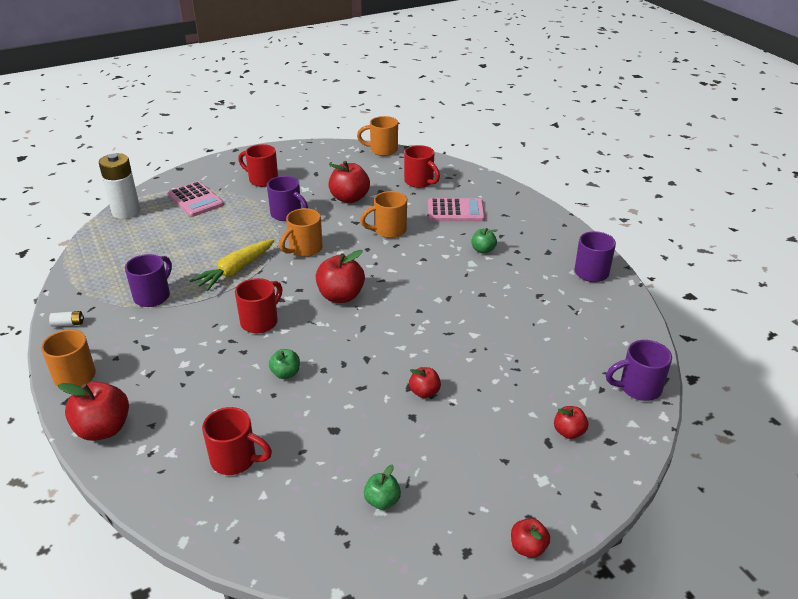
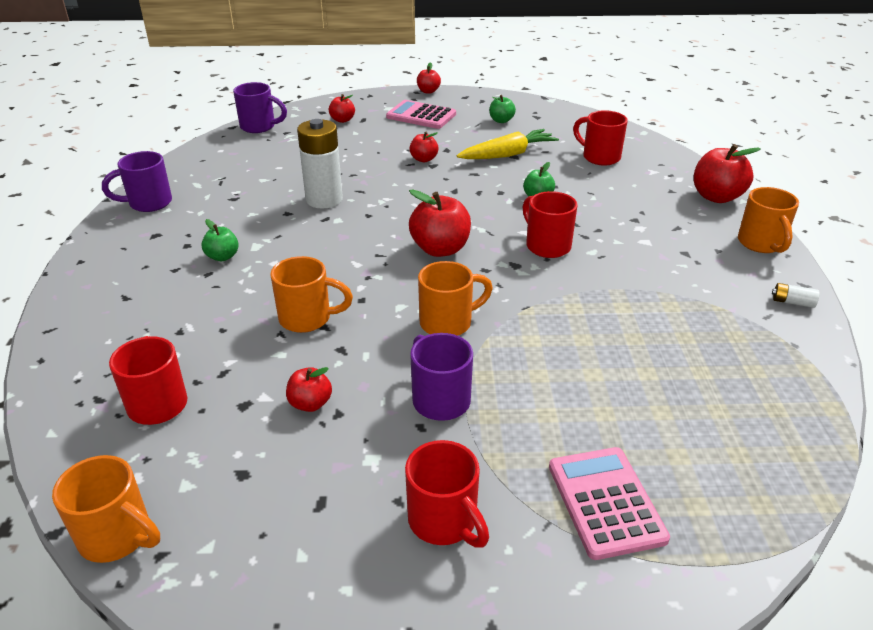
camera: 155 degrees left, 0 degrees up
(126, 212) = (759, 513): white battery -> white battery (324, 199)
(153, 296) = (681, 310): purple mug -> none
(236, 270) = (559, 317): yellow carrot -> yellow carrot (507, 155)
(260, 321) = (546, 246): red mug -> red mug turned 90 degrees clockwise
(349, 198) = (310, 404): red apple -> red apple, size x0.56
(455, 211) = (179, 323): pink calculator -> pink calculator (421, 116)

